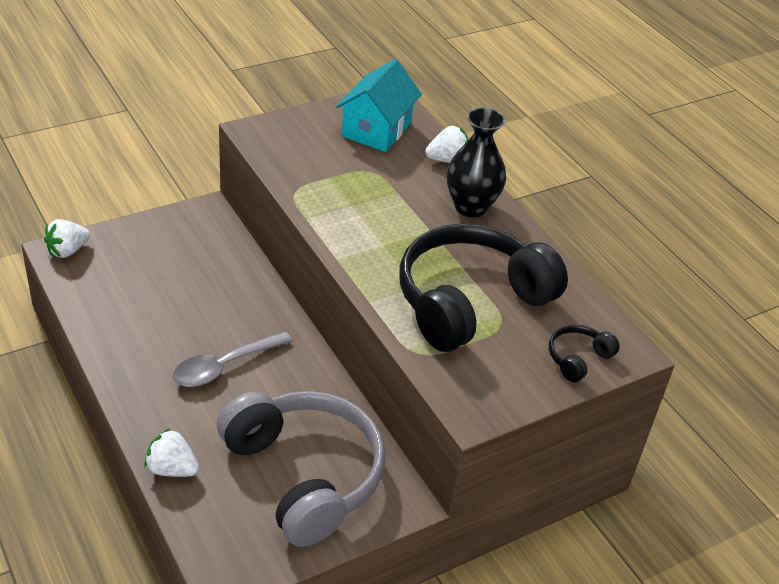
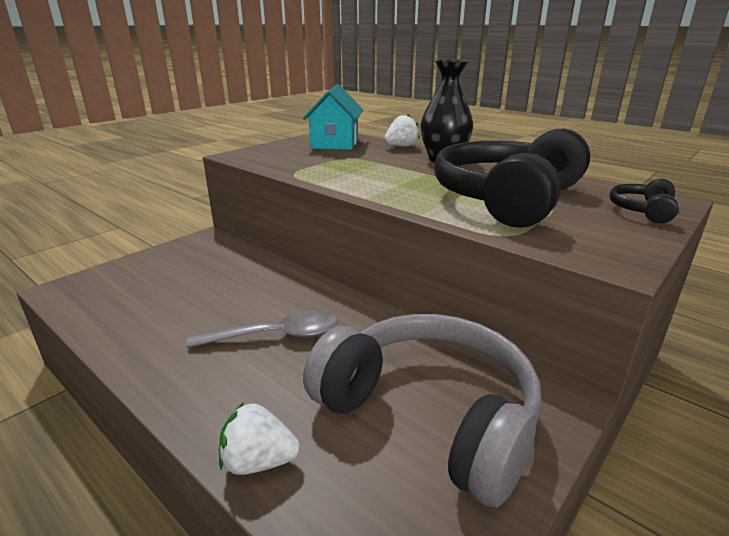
camera: 15 degrees left, 15 degrees down
(67, 251) = (71, 287): white strawberry -> none
(224, 366) = (276, 336): grey spoon -> grey spoon turned 135 degrees counterclockwise

